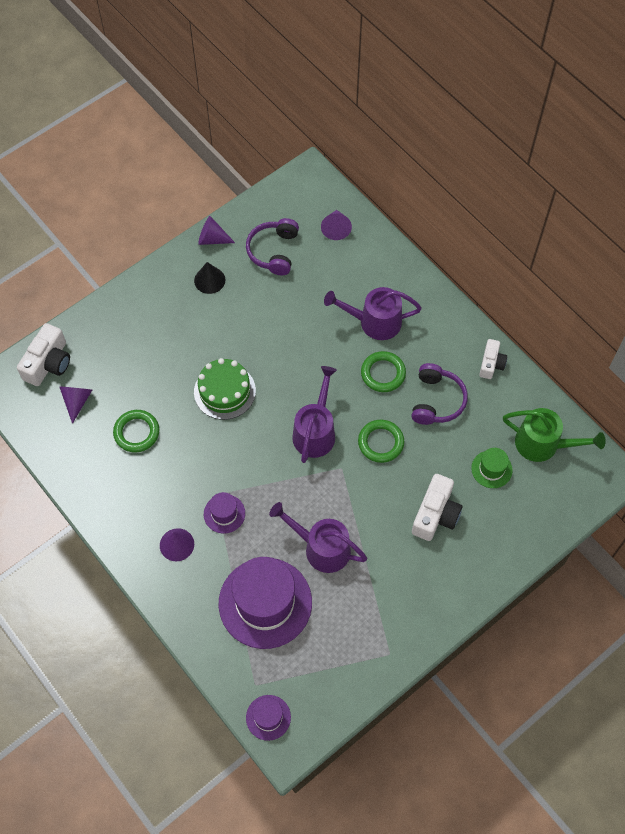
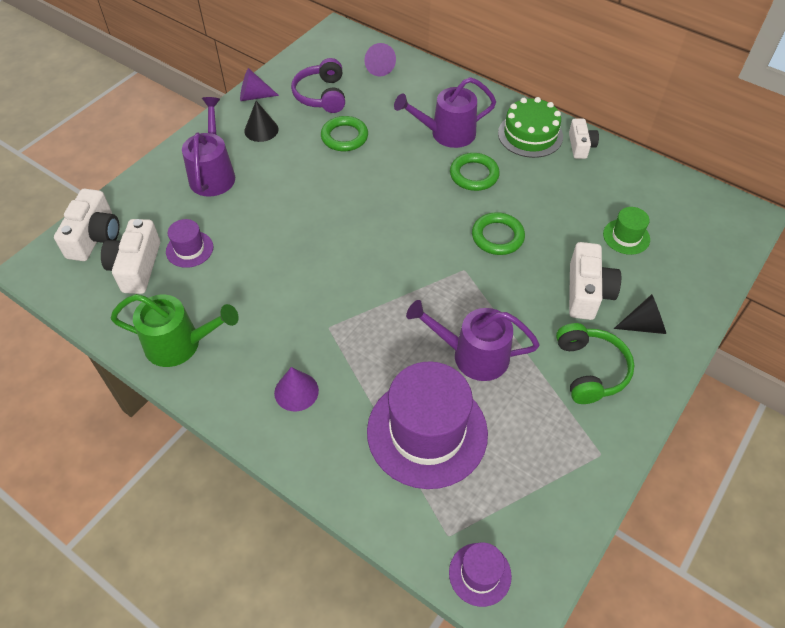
camera: 15 degrees left, 10 degrees down
(77, 401) = (136, 267): purple cone -> white camera
(136, 432) = (216, 283): green ring -> green ring (344, 137)
(224, 391) = (307, 224): green cake -> green cake (530, 135)
(224, 513) = (345, 344): purple hat -> purple hat (189, 249)
(315, 431) = (422, 241): purple watering can -> purple watering can (213, 174)
(409, 584) = (590, 370): none -> green headphones
(436, 400) = (540, 187): purple headphones -> none
(469, 556) = (644, 325): none -> black cone
(543, 444) = (667, 203): green watering can -> green watering can (180, 344)

